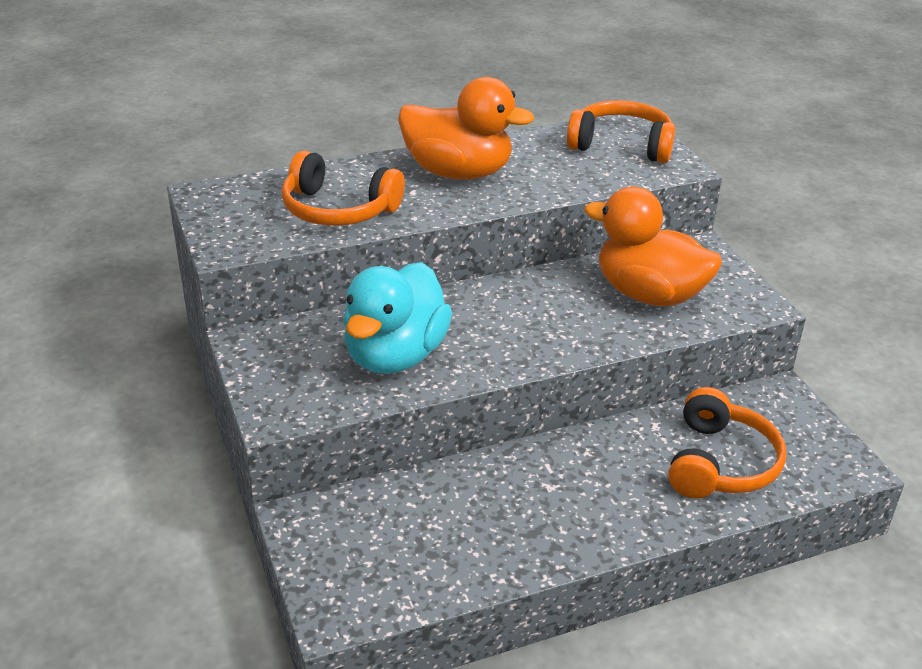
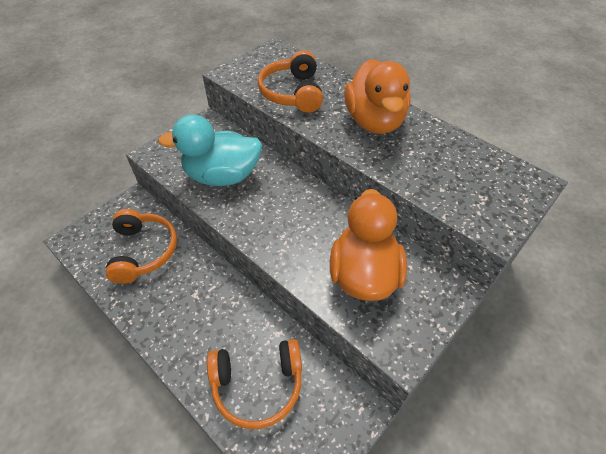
camera: 65 degrees right, 15 degrees up
(621, 145) = (492, 185): orange headphones -> orange headphones (143, 251)

